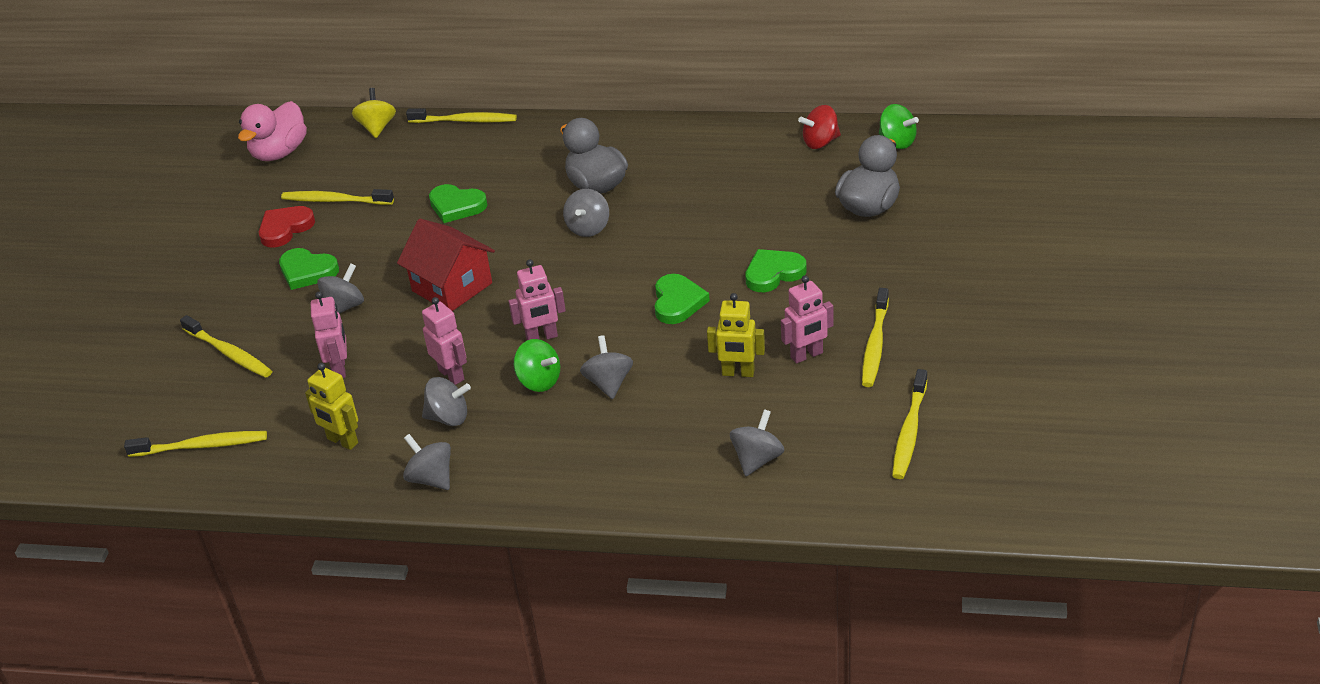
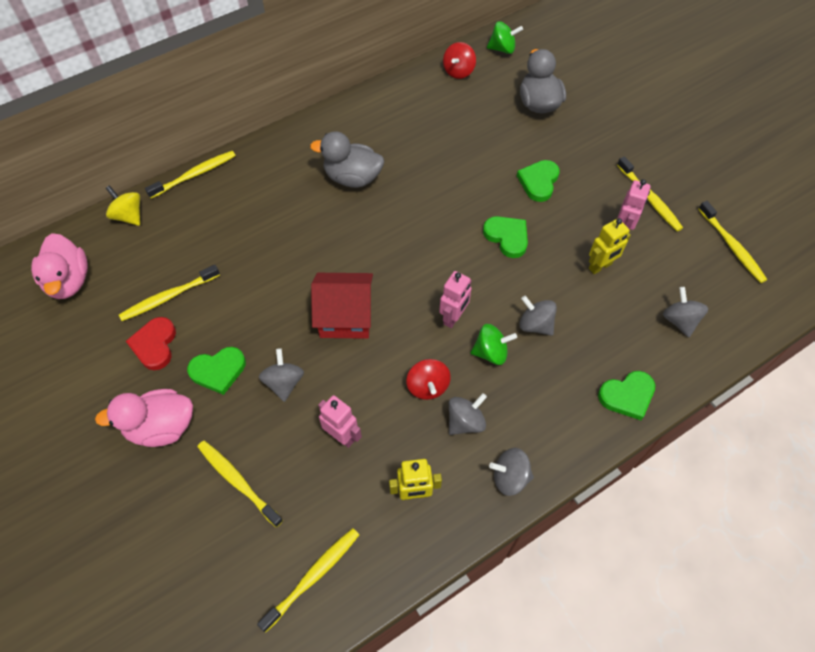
camera: 45 degrees left, 20 degrees up
(223, 286) = (161, 427): none -> pink duck
(229, 353) = (238, 482): yellow toothbrush -> yellow toothbrush turned 135 degrees counterclockwise
(452, 375) = (427, 386): pink robot -> red spinning top
(456, 206) = (271, 248): green heart -> green heart (627, 396)
(588, 228) = (386, 214): grey spinning top -> none

